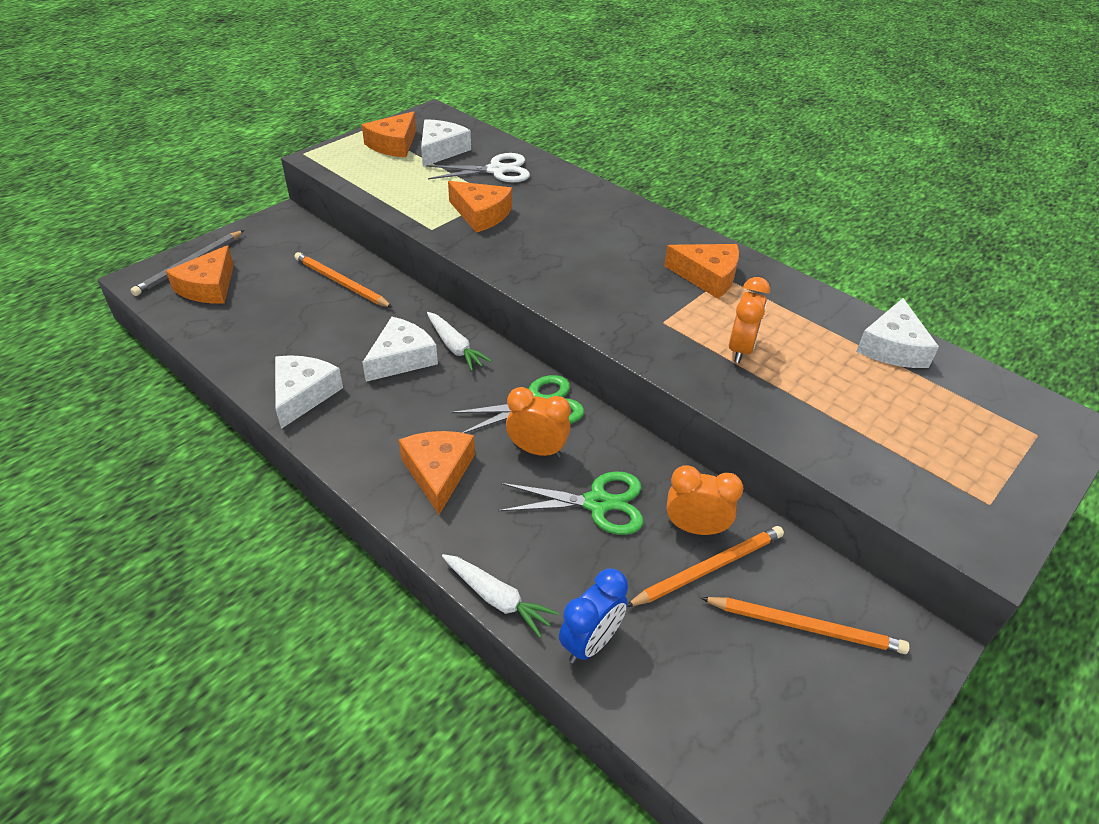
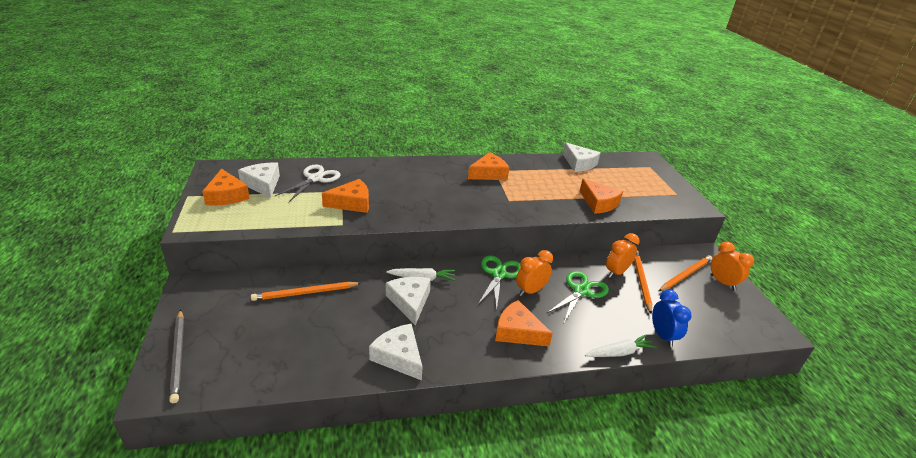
camera: 55 degrees left, 10 degrees down
(208, 287) = (222, 356): orange cheese -> orange cheese (599, 203)
(740, 349) = (548, 193): orange clock -> orange clock (722, 282)

